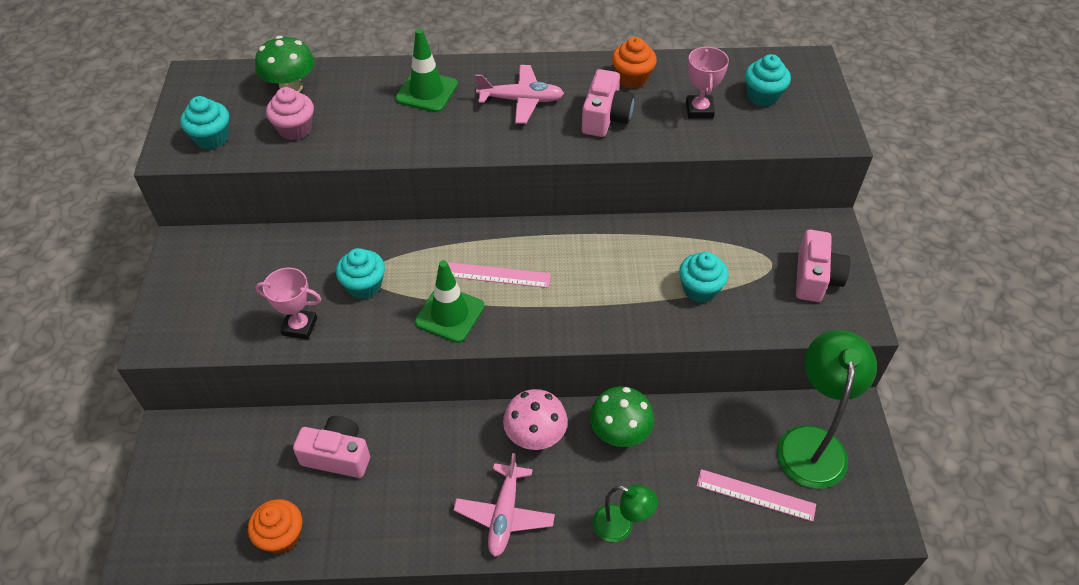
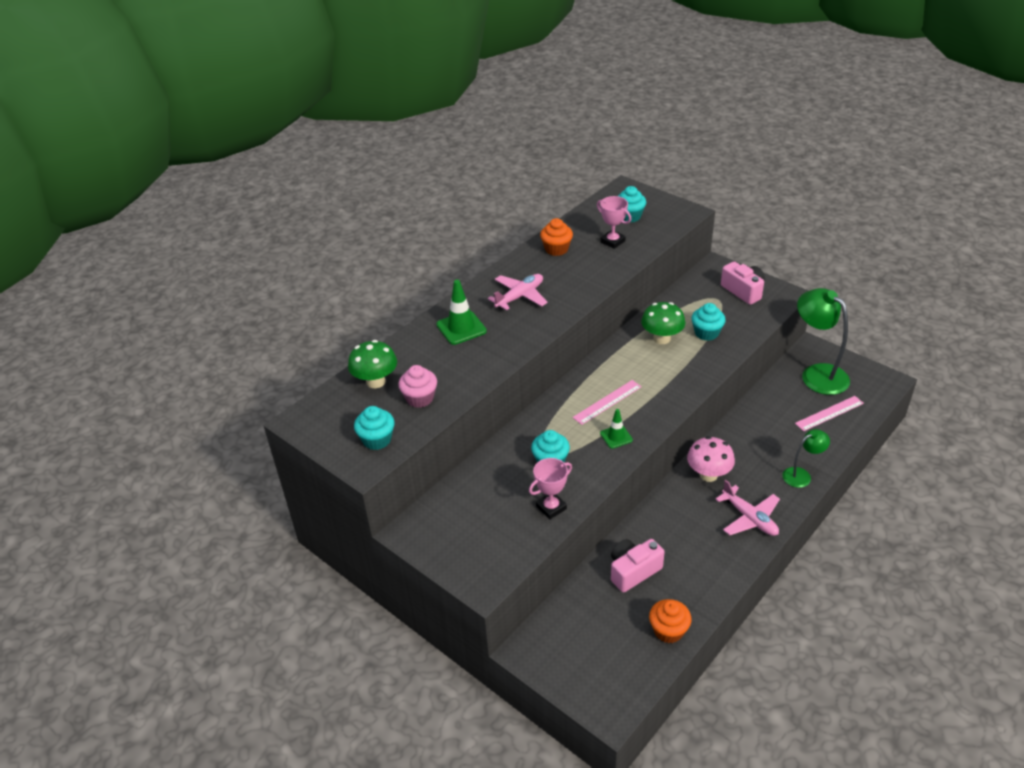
camera: 45 degrees left, 10 degrees down
(449, 314) = (616, 437): green traffic cone -> green traffic cone, size x0.61
(605, 117) = (575, 275): pink camera -> none
(619, 433) = (741, 440): green mushroom -> green mushroom (662, 338)

